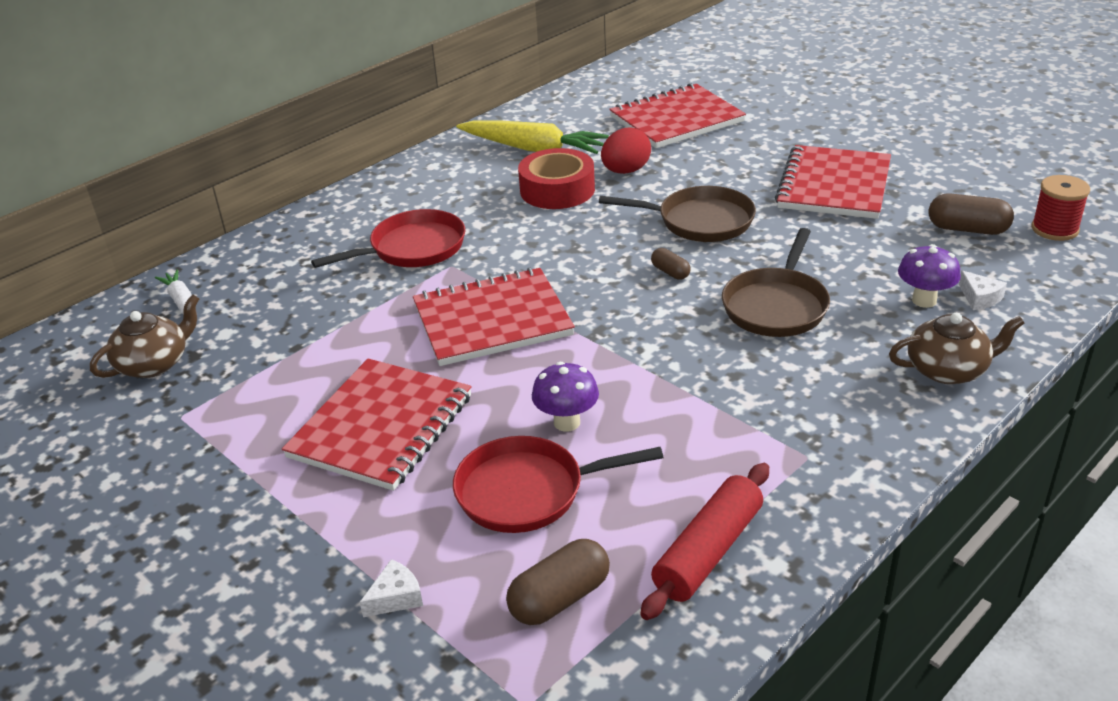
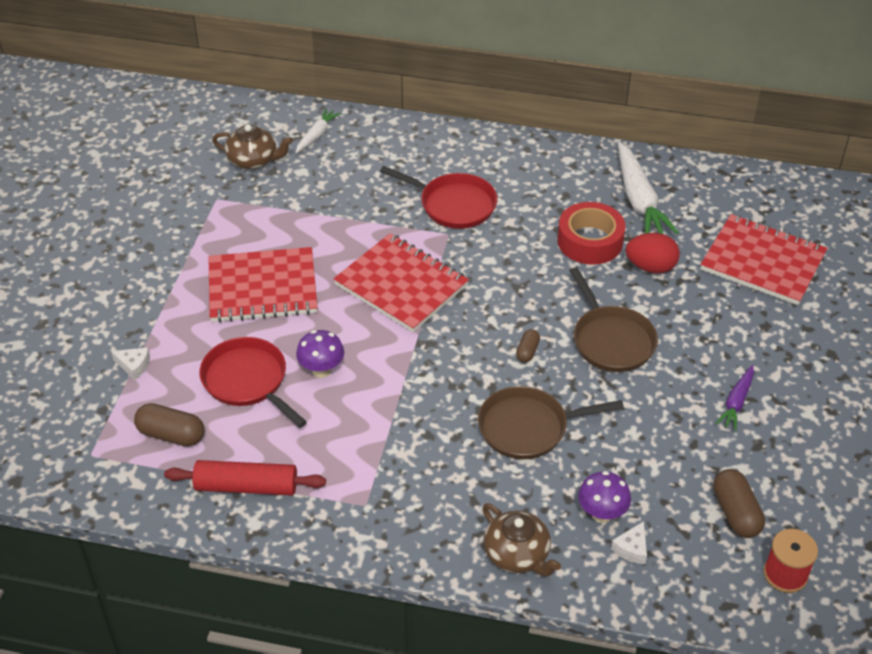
camera: 55 degrees right, 10 degrees up
(533, 149) = (639, 200): yellow carrot -> white carrot
(833, 185) = (736, 402): red notebook -> purple carrot

